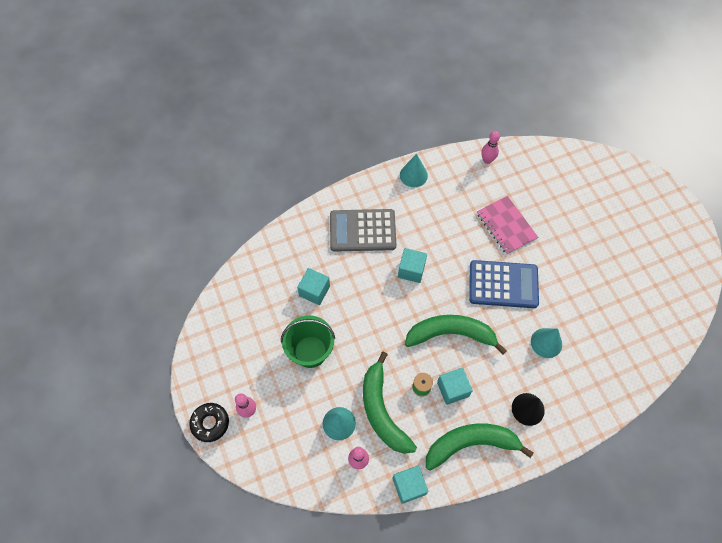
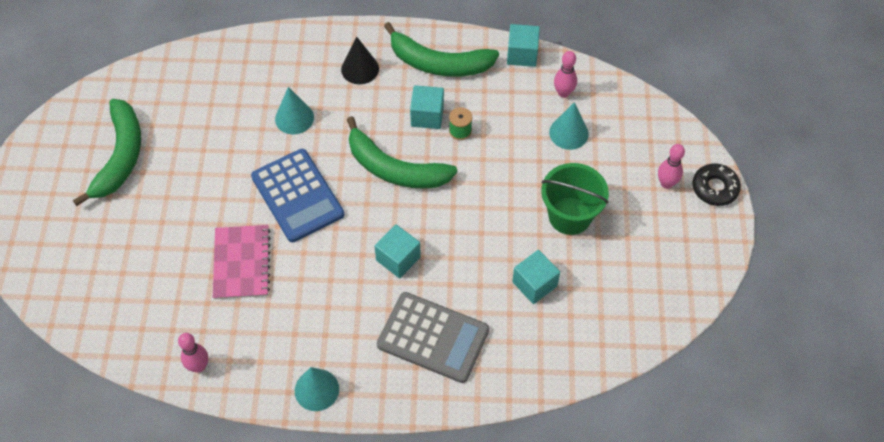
camera: 155 degrees left, 5 degrees down
(382, 410) = (515, 126): green banana -> green banana (120, 156)
(503, 284) = (297, 196): blue calculator -> blue calculator turned 150 degrees counterclockwise

